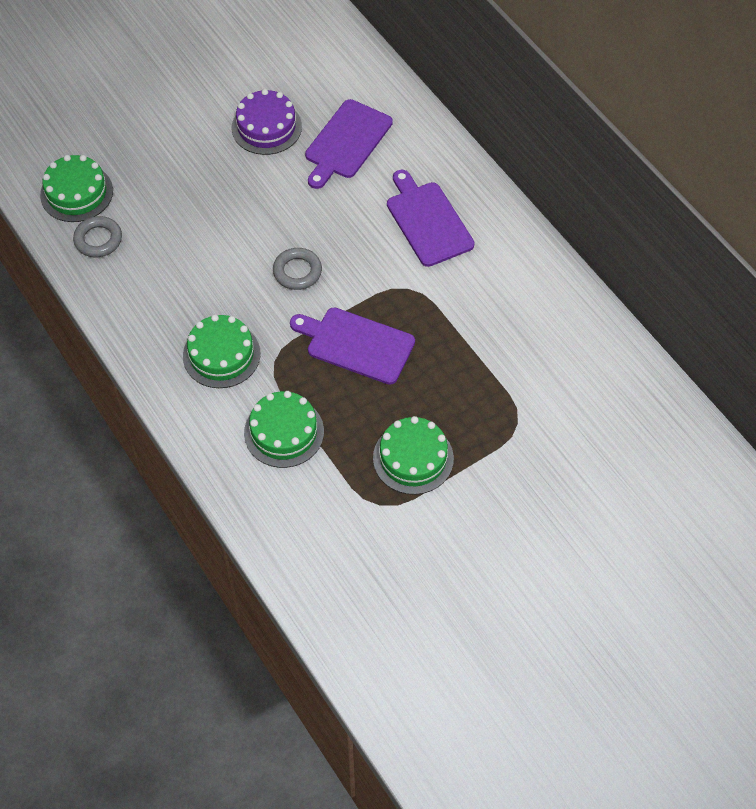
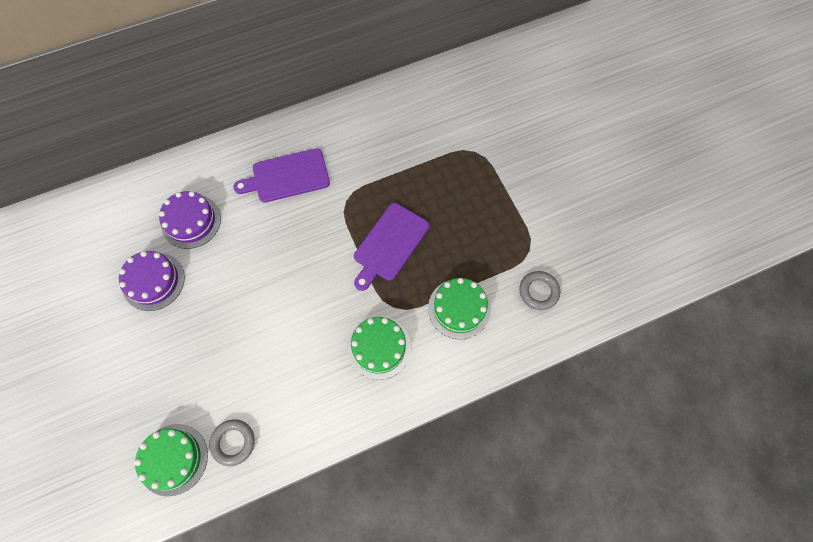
camera: 80 degrees left, 10 degrees up
(297, 271) = (311, 277): grey ring -> grey ring (538, 291)
(346, 142) = (191, 221): purple cutting board -> purple cake
(413, 458) = (494, 222): green cake -> none

